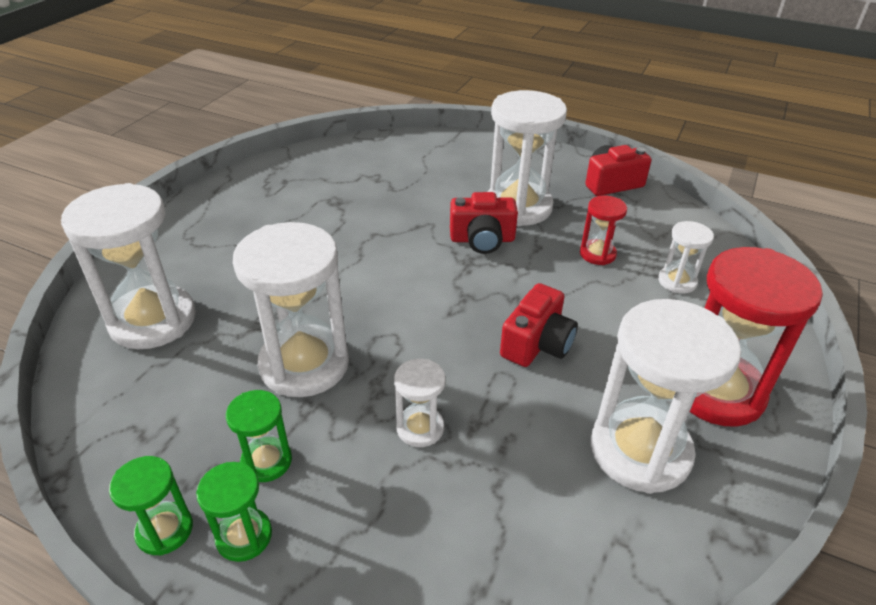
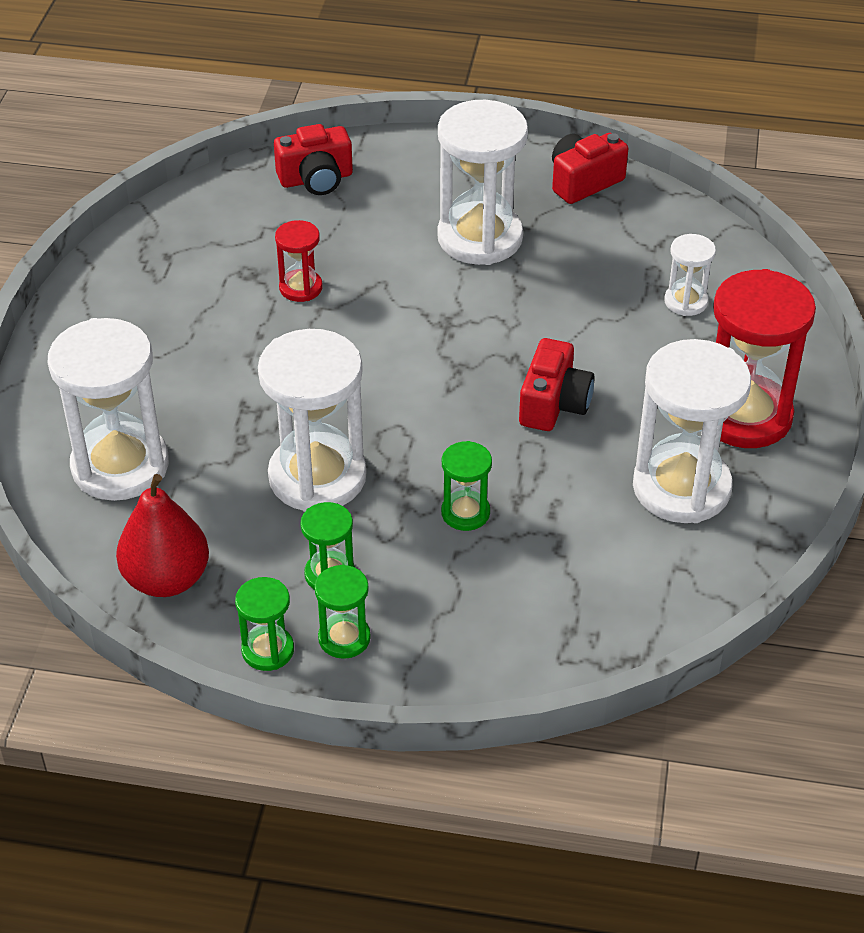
camera: 15 degrees left, 5 degrees up
(122, 430) = (167, 579): none -> red pear
(420, 428) = (465, 513): white hourglass -> green hourglass
(482, 239) = (452, 291): red camera -> red camera (316, 179)
(597, 254) = (590, 284): red hourglass -> red hourglass (301, 288)

